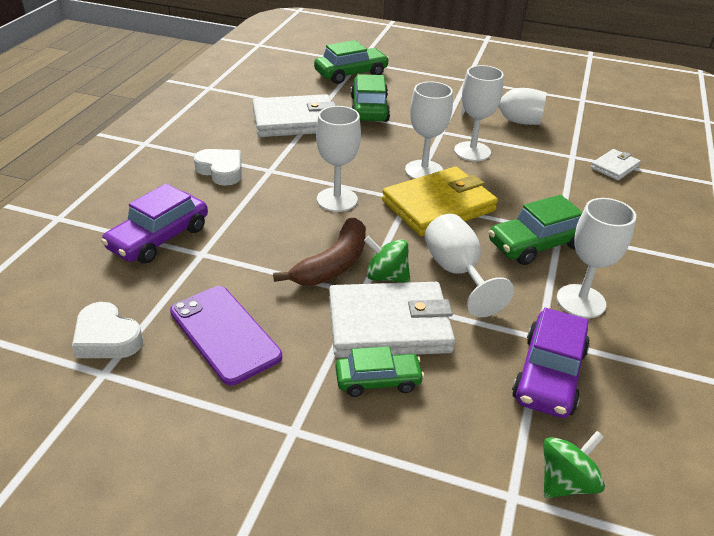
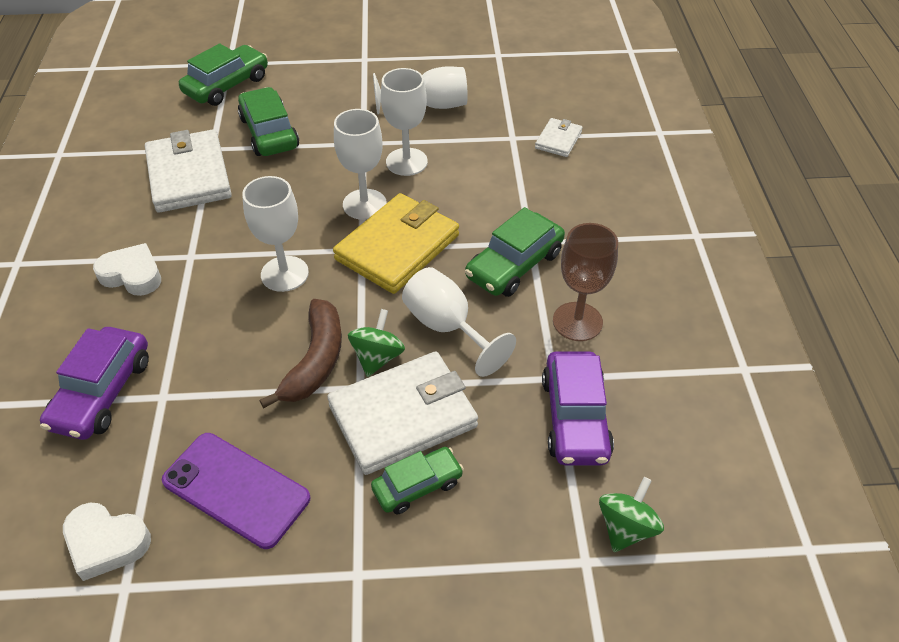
camera: 20 degrees left, 10 degrees up
(295, 121) = (189, 175): white wallet -> white wallet turned 75 degrees counterclockwise
(386, 276) = (377, 357): green spinning top -> green spinning top turned 105 degrees clockwise
(581, 301) = (577, 321): white goblet -> brown goblet

